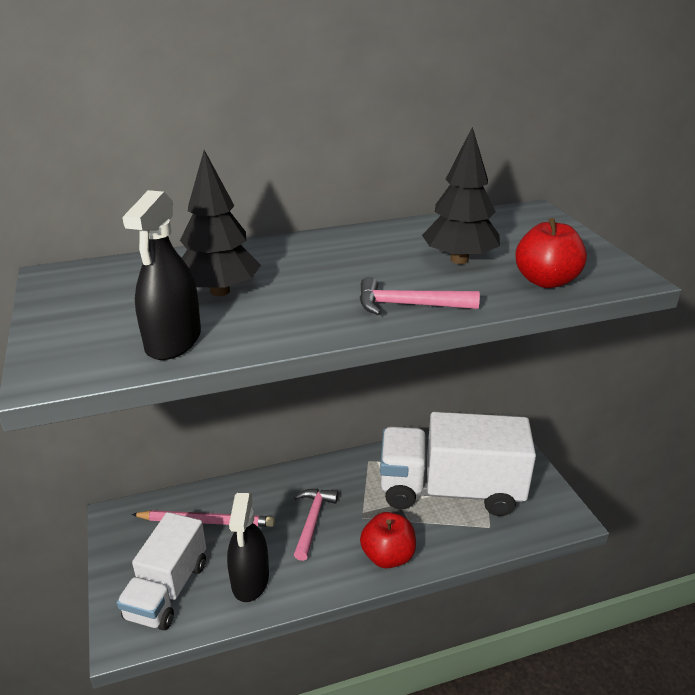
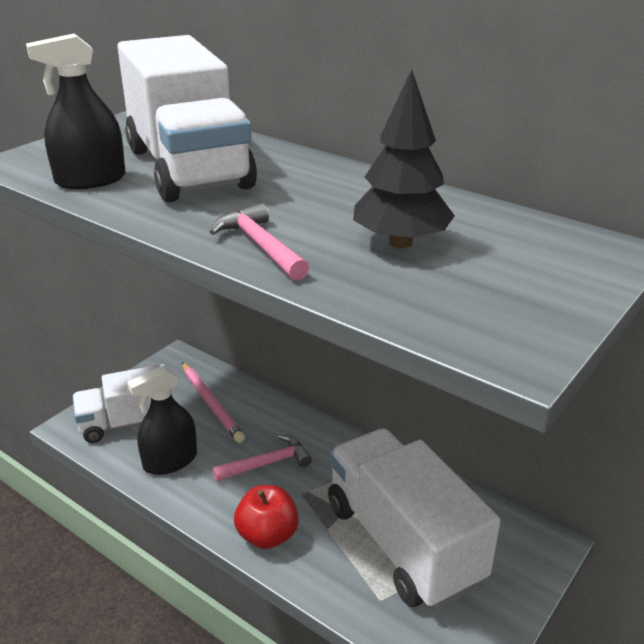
camera: 55 degrees right, 0 degrees up
(220, 291) = (188, 168): black tree -> white truck
(546, 281) = (420, 303): red apple -> none

